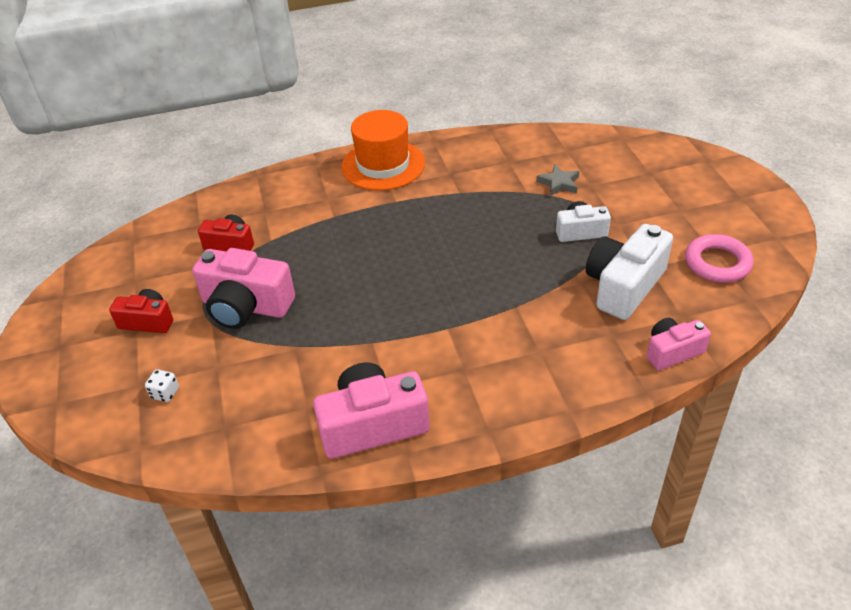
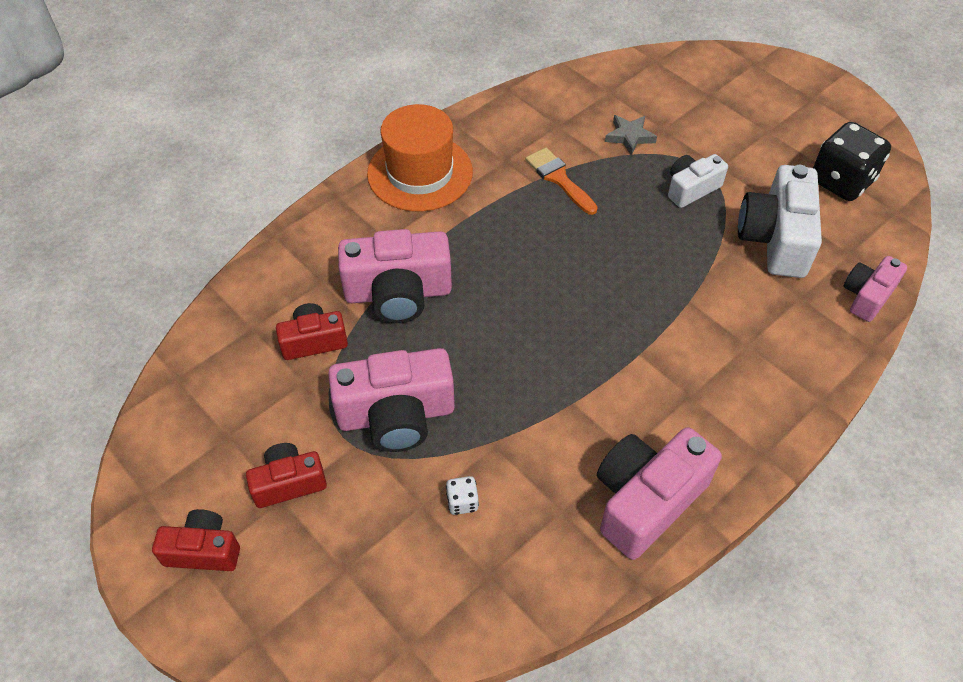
camera: 30 degrees left, 10 degrees up
(68, 340) = (203, 550): none -> red camera
(165, 393) = (386, 565): white dice -> white dice (462, 502)
(308, 233) = (398, 293): none -> pink camera
(480, 196) = (559, 179): none -> orange brush
(717, 263) = (841, 181): pink ring -> black dice

